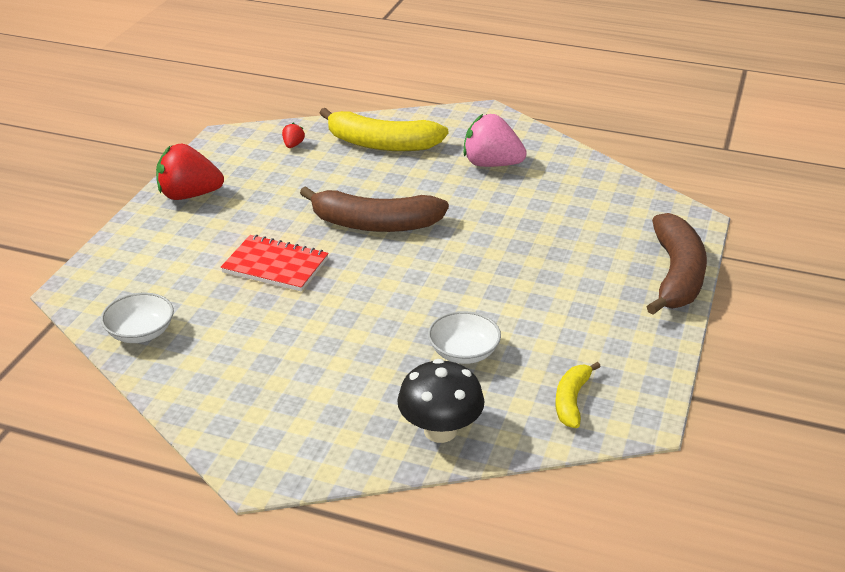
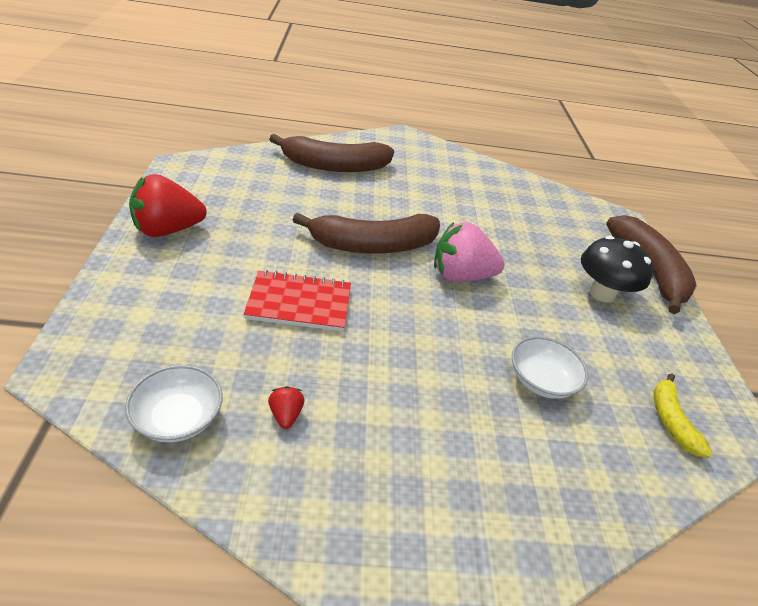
camera: 25 degrees left, 5 degrees up
(293, 145) = (253, 171): red strawberry -> red strawberry (286, 415)
(381, 144) = (334, 166): yellow banana -> brown banana
(440, 430) = (585, 490): black mushroom -> black mushroom (602, 293)
(491, 164) = (438, 180): pink strawberry -> pink strawberry (460, 276)

